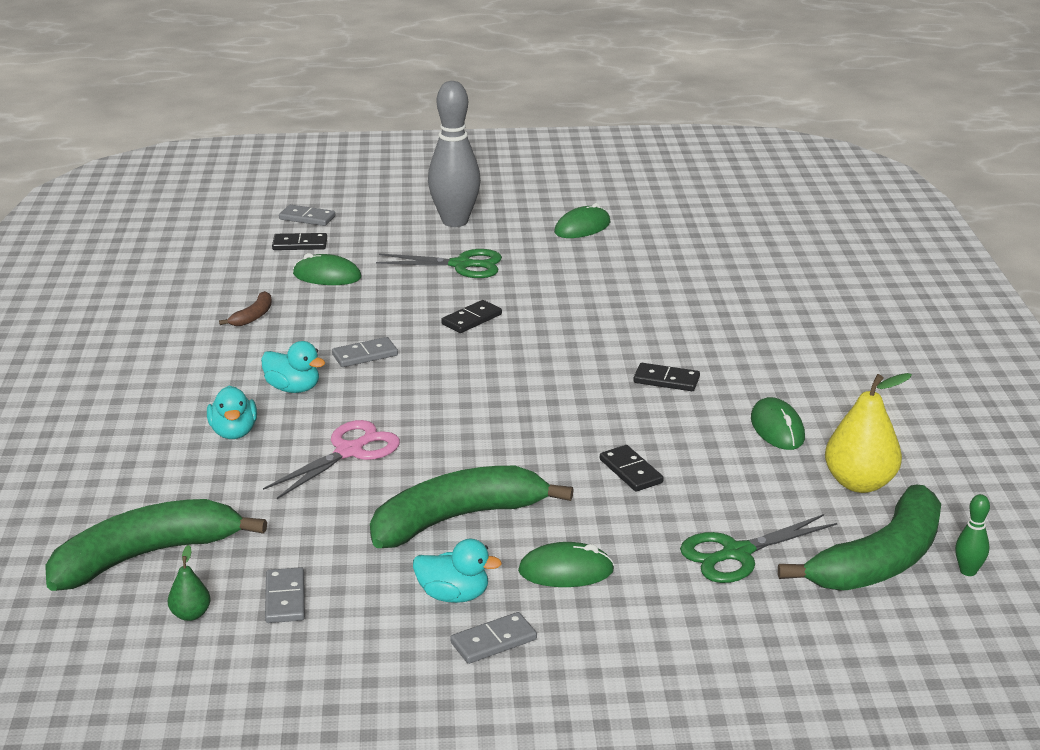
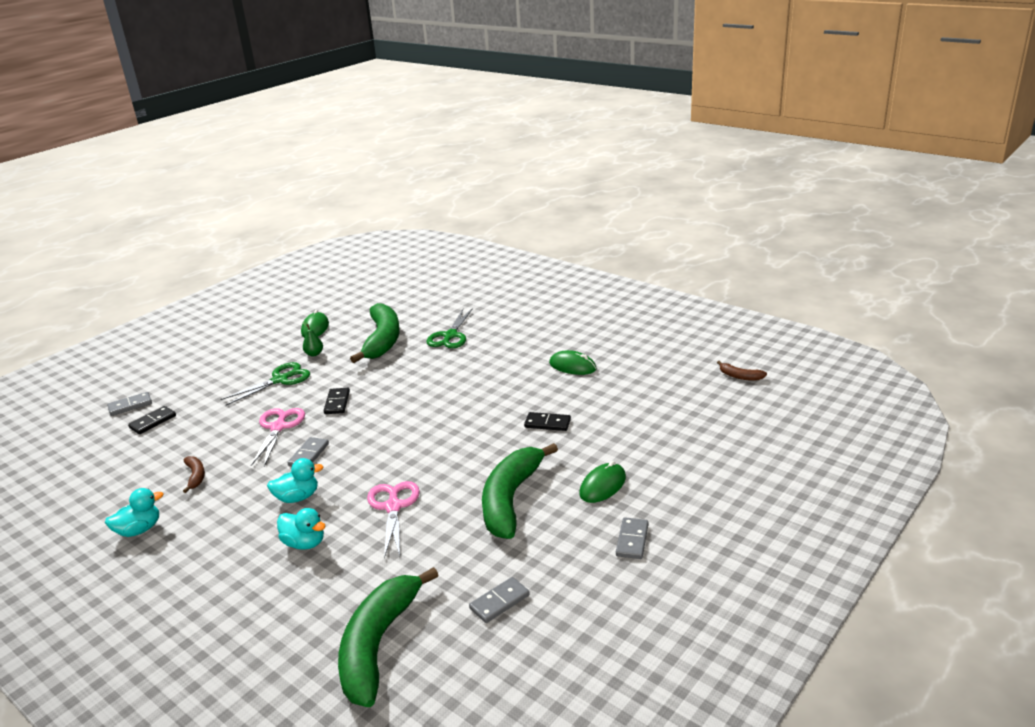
camera: 45 degrees left, 0 degrees up
(191, 614) = (465, 652): green pear -> green pear (314, 354)
(285, 598) = (499, 602): grey domino -> grey domino turned 75 degrees counterclockwise
(327, 276) = (205, 428): green mouse -> none
(384, 312) = (278, 427): none -> pink scissors
(454, 595) = (576, 534): turquoise duck -> turquoise duck (139, 530)
(455, 221) = (234, 360): grey bowling pin -> none
(666, 380) = (488, 374): black domino -> none
(736, 553) = (653, 428): green scissors -> green scissors (450, 336)
(859, 483) = (643, 368): yellow pear -> none
(880, 560) = (706, 393): green banana -> green banana (382, 340)
(968, 571) = (740, 376): green bowling pin -> brown banana

